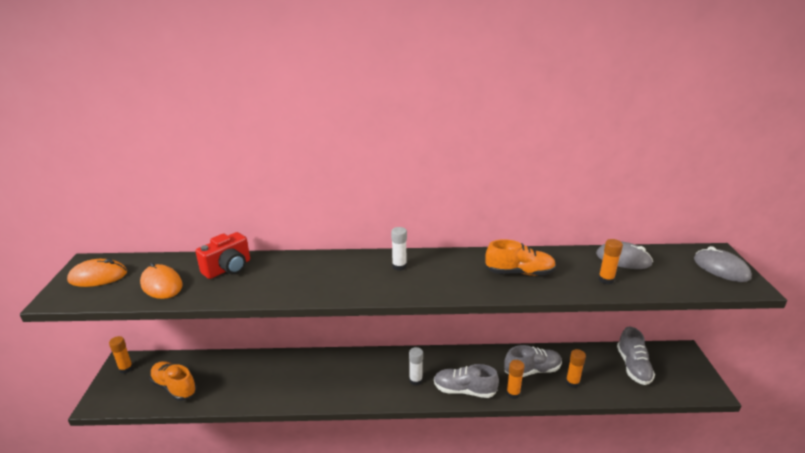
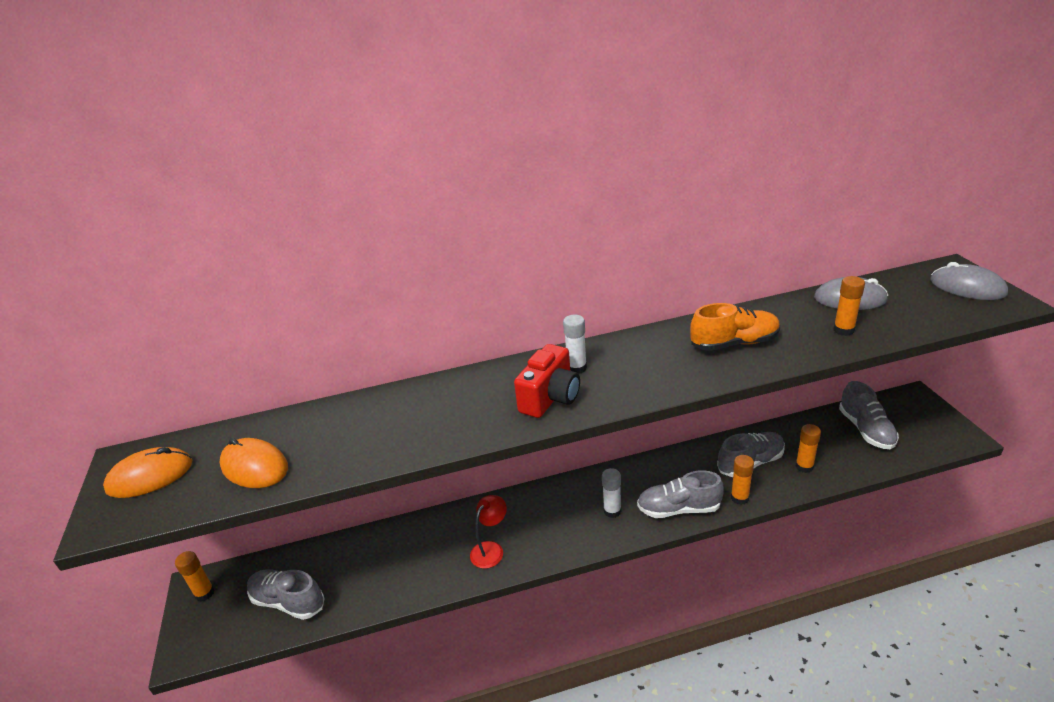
camera: 10 degrees left, 5 degrees up
(174, 387) = (288, 602): orange shoe -> grey shoe
(228, 268) = (341, 422): red camera -> red camera (550, 398)
(320, 386) = (491, 549): none -> red lamp

